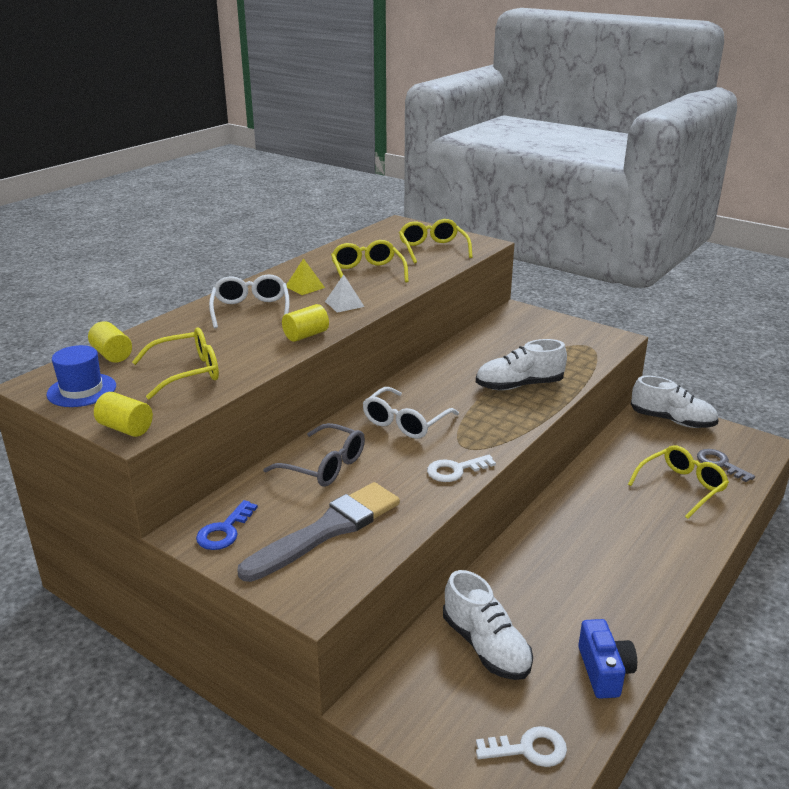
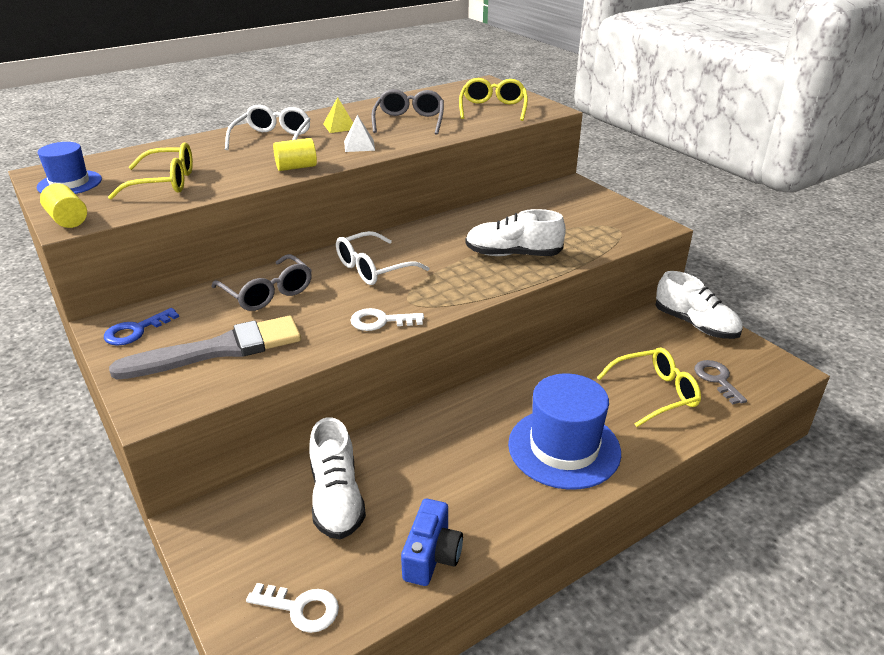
camera: 20 degrees right, 5 degrees up
(112, 355) = (123, 159): yellow cylinder -> none
(367, 272) = (409, 121): yellow glasses -> grey glasses
(643, 551) = (564, 448): none -> blue hat

